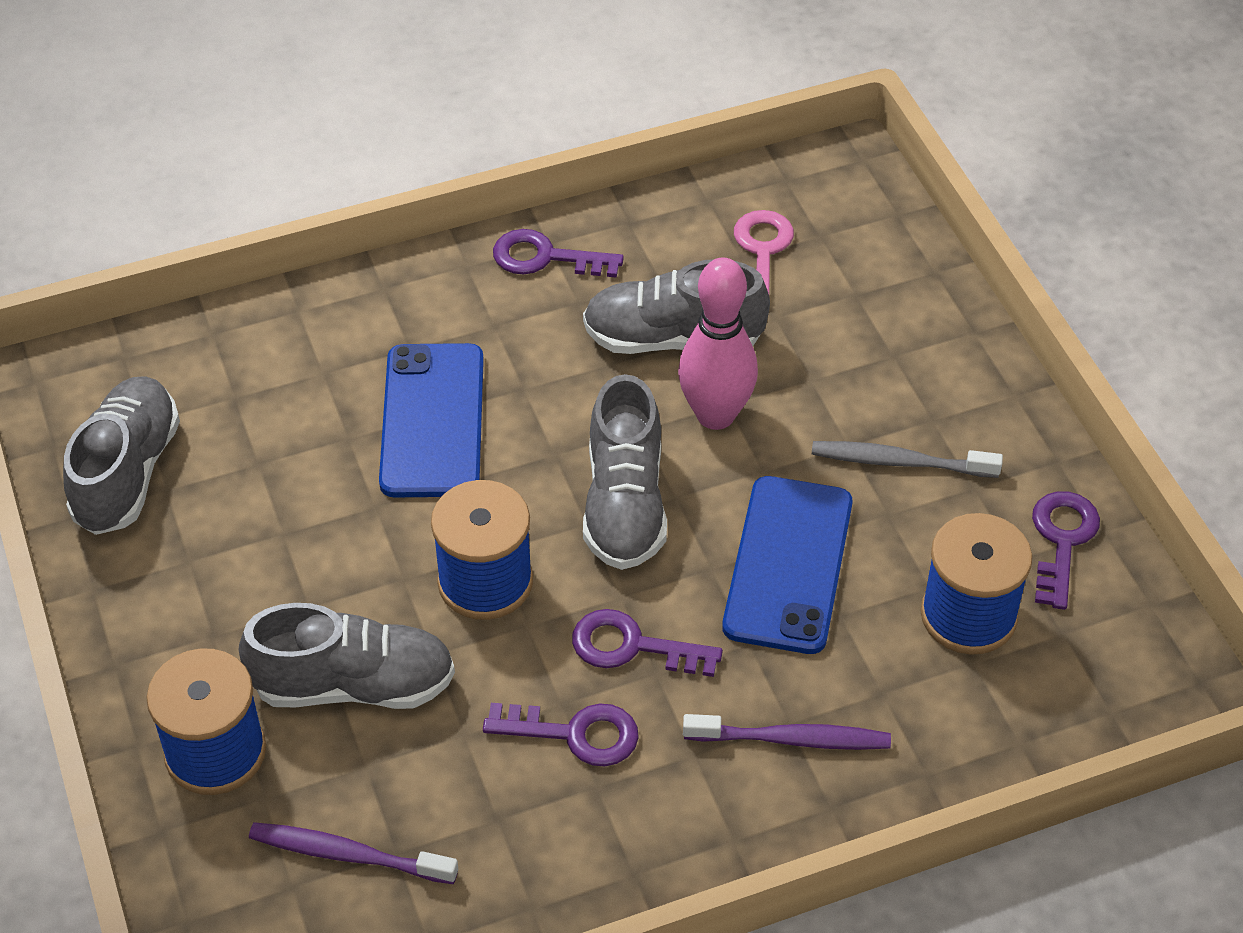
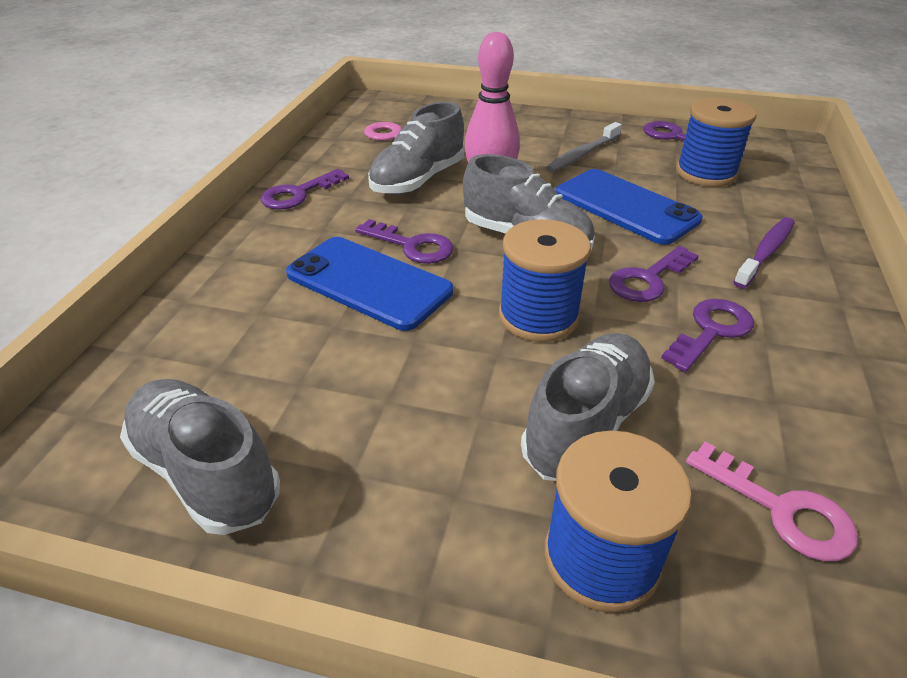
camera: 55 degrees left, 10 degrees down
(348, 855) = (780, 509): purple toothbrush -> pink key
(526, 415) = (411, 246): none -> purple key

